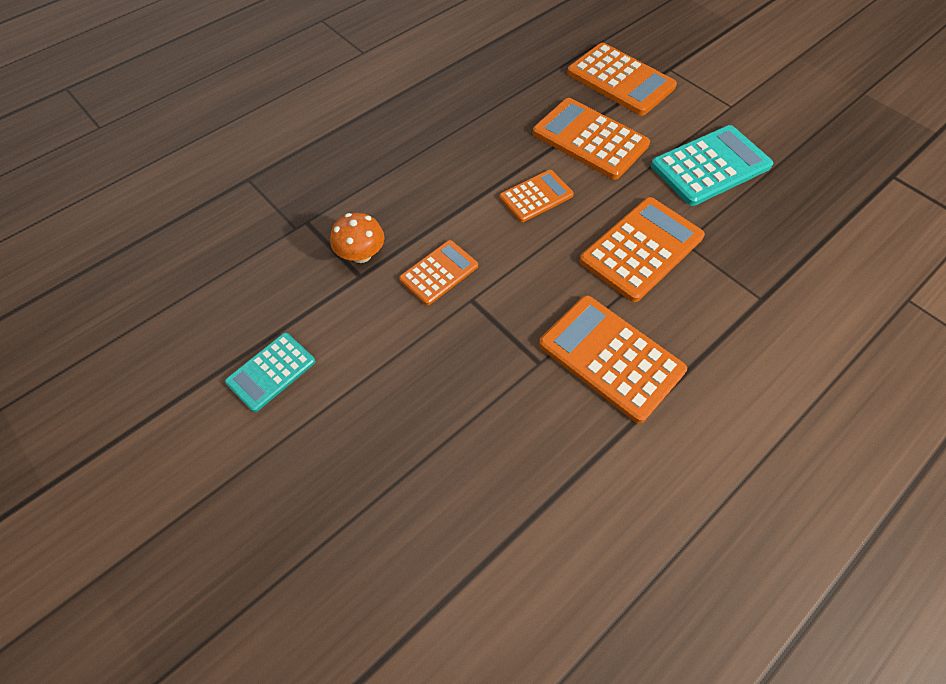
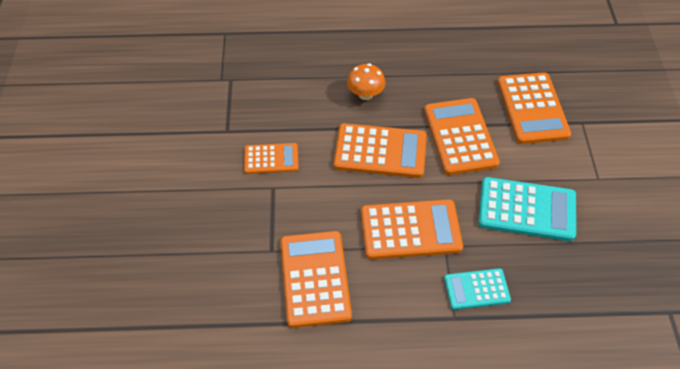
camera: 40 degrees right, 5 degrees down
(271, 372) = (131, 152): turquoise calculator -> turquoise calculator (476, 289)
(361, 254) = (240, 118): orange mushroom -> orange mushroom (365, 94)
(536, 196) = (380, 151): orange calculator -> orange calculator, size x1.67

